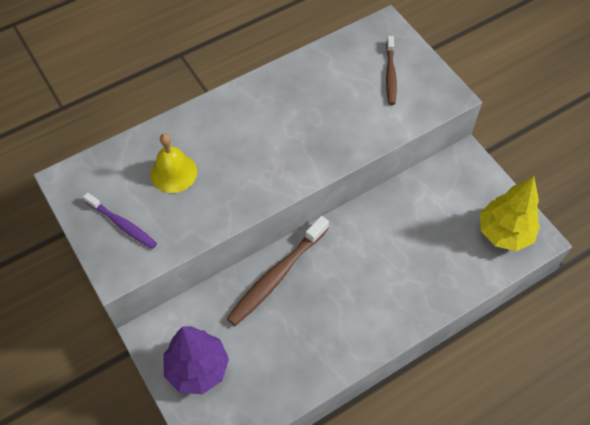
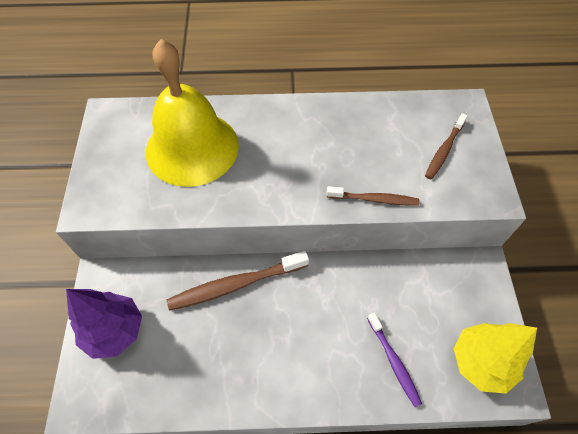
camera: 30 degrees right, 0 degrees up
(122, 224) = (121, 171): purple toothbrush -> purple toothbrush (394, 362)
(173, 173) = (192, 148): yellow bell -> yellow bell, size x2.03
(360, 142) = (374, 199): none -> brown toothbrush

